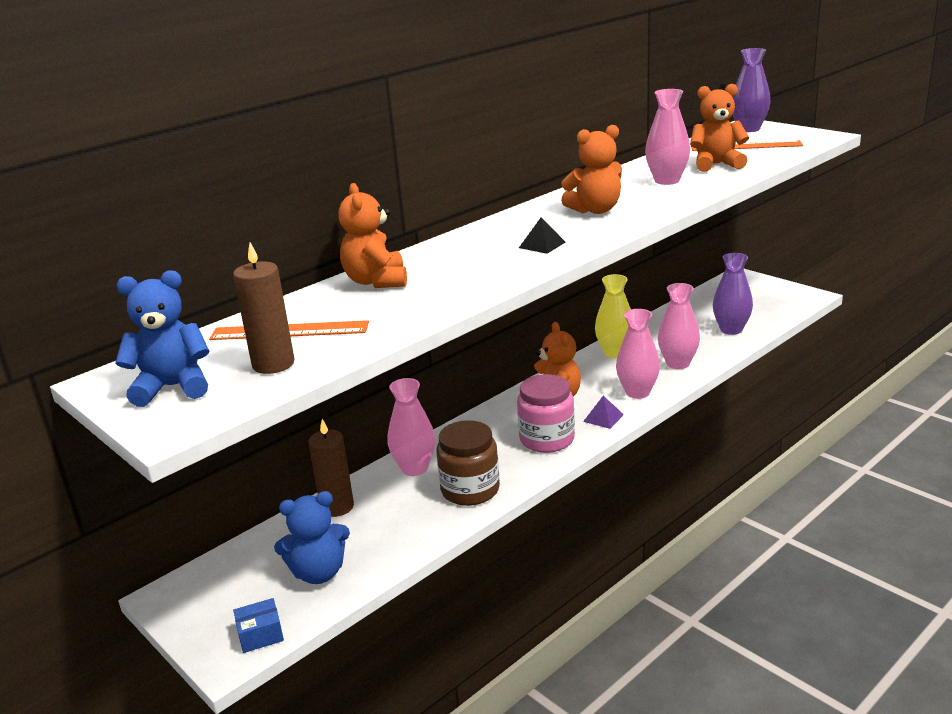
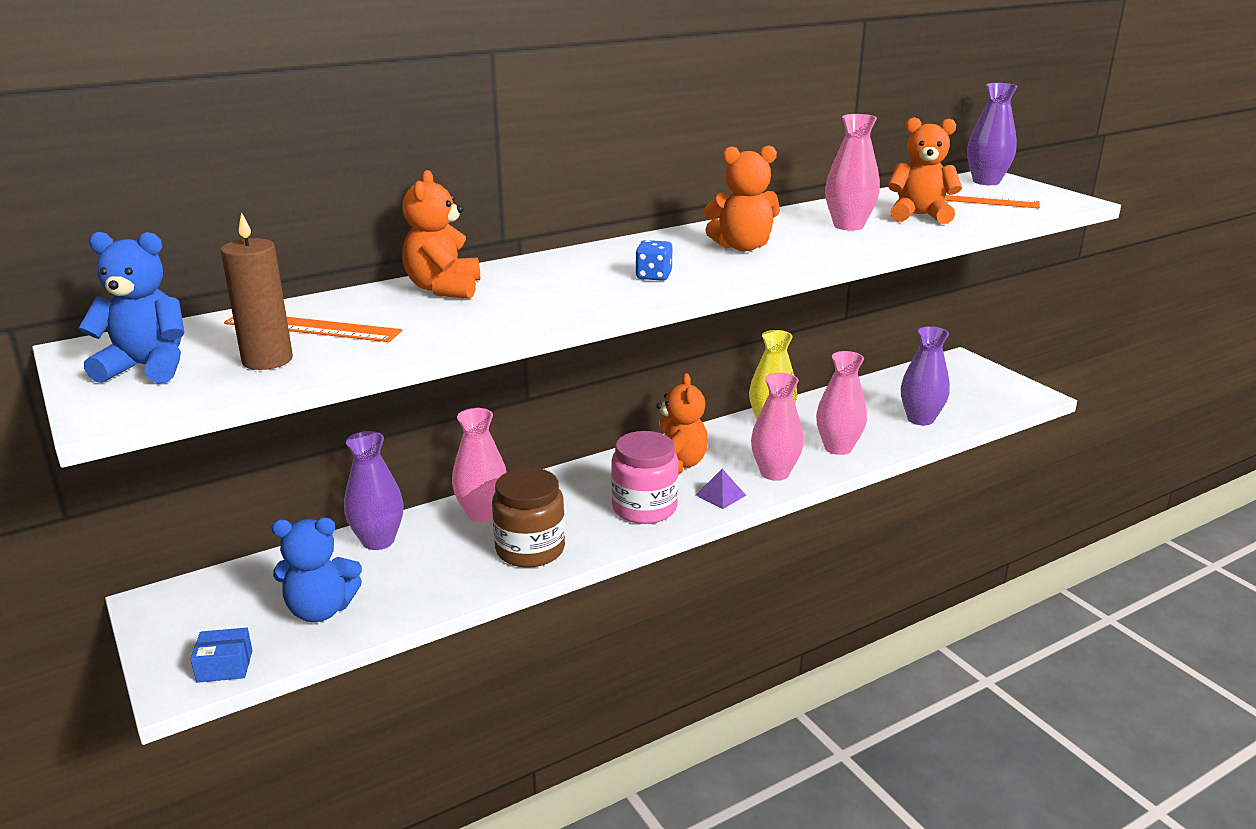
camera: 10 degrees right, 0 degrees up
(337, 507) = (378, 541): brown candle -> purple vase
(542, 245) = (653, 276): black pyramid -> blue dice

